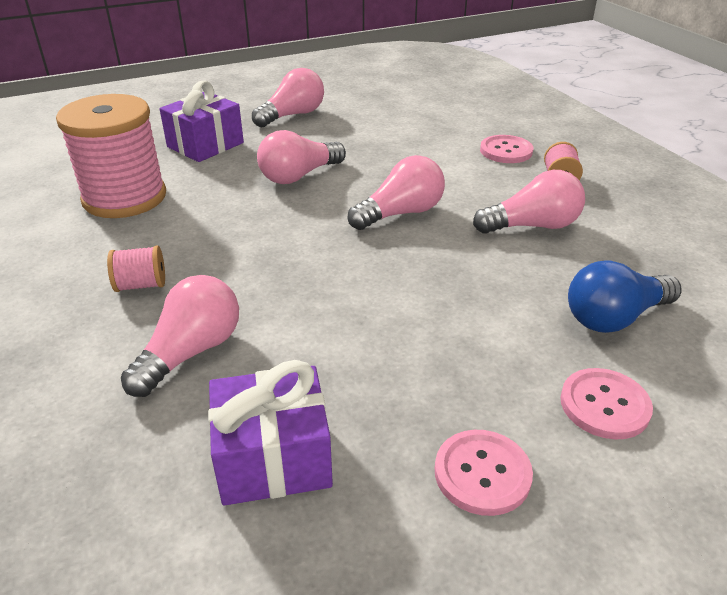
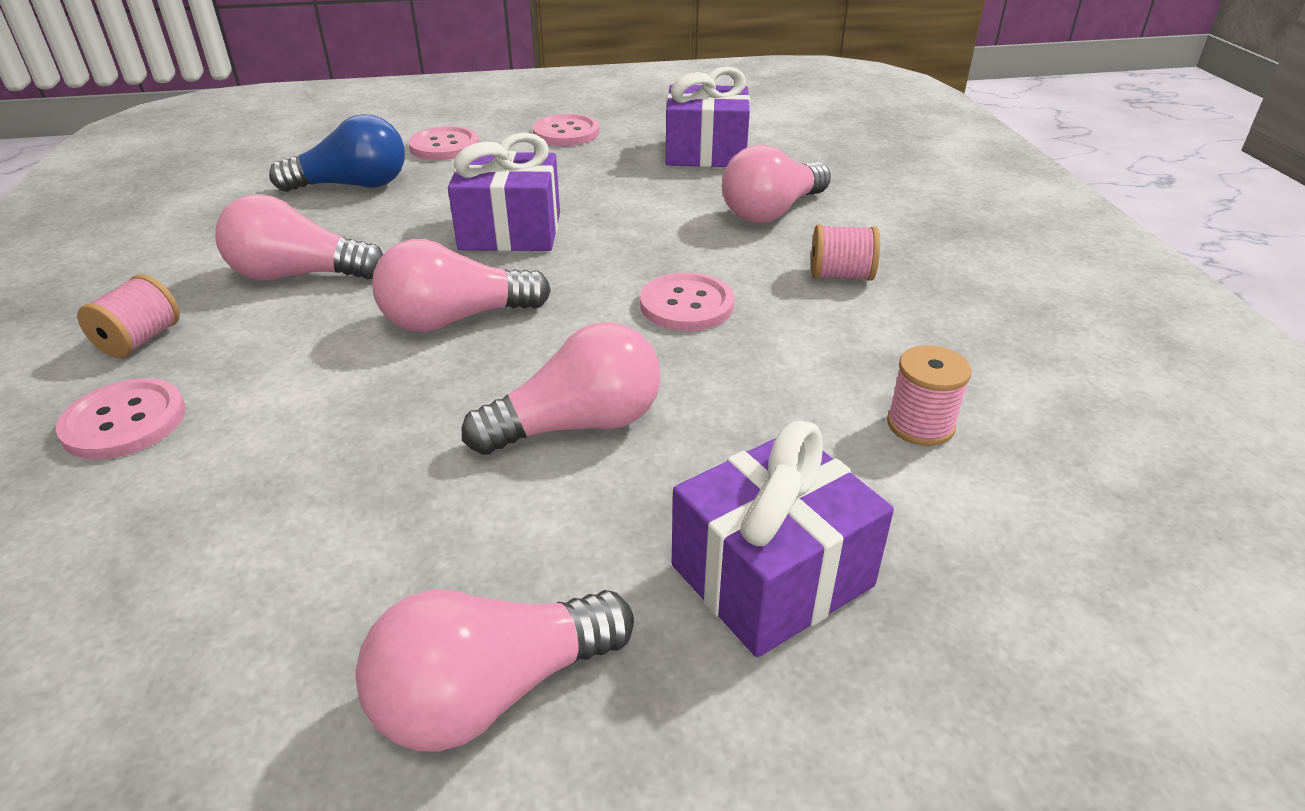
camera: 165 degrees left, 0 degrees up
(125, 198) = (920, 425): pink spool -> pink spool, size x0.42
(258, 244) = (686, 305): none -> pink button
(421, 286) = (510, 231): none -> purple gift

